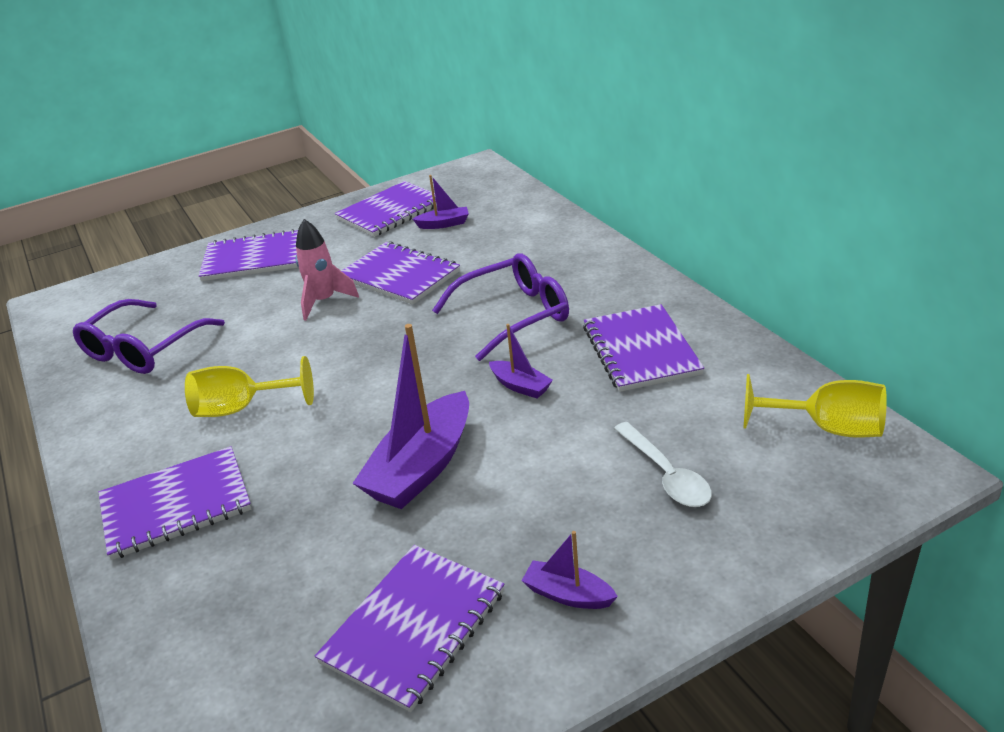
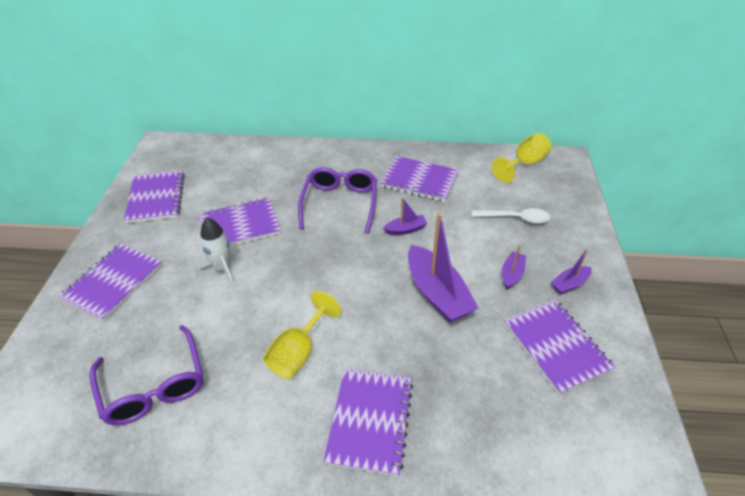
camera: 60 degrees left, 10 degrees up
(324, 301) = (223, 268): pink rocket -> white rocket
(444, 224) = (207, 185): purple boat -> purple boat (512, 274)

